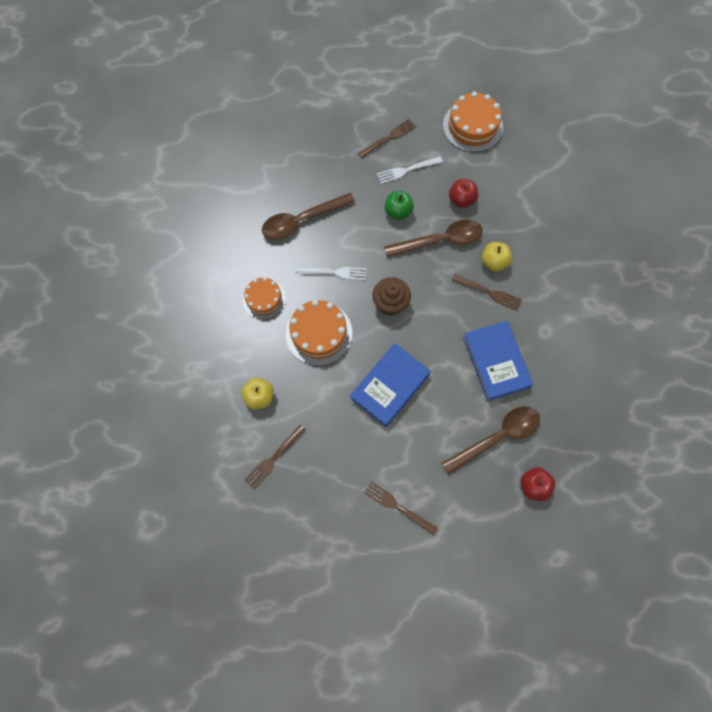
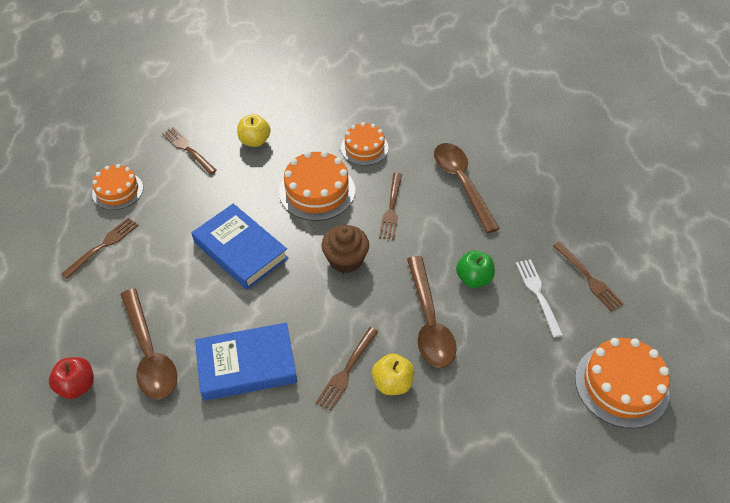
camera: 95 degrees right, 20 degrees down
(331, 513) = (117, 191): none -> orange cake
(333, 272) = (391, 208): white fork -> brown fork
(461, 199) = (493, 355): red apple -> none

